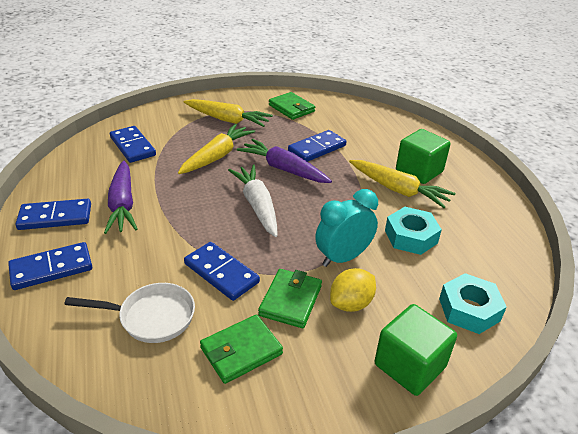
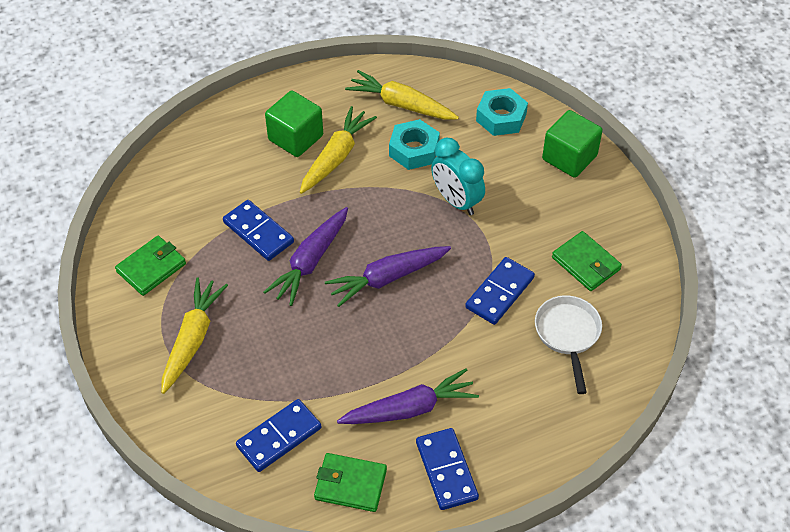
camera: 95 degrees left, 15 degrees up
(51, 268) = (528, 439): blue domino -> none
(217, 156) = (291, 334): yellow carrot -> yellow carrot (401, 104)
(257, 205) = (387, 278): white carrot -> purple carrot
(290, 300) = (521, 236): green wallet -> green wallet (350, 484)
(351, 303) = (514, 194): yellow lemon -> none

